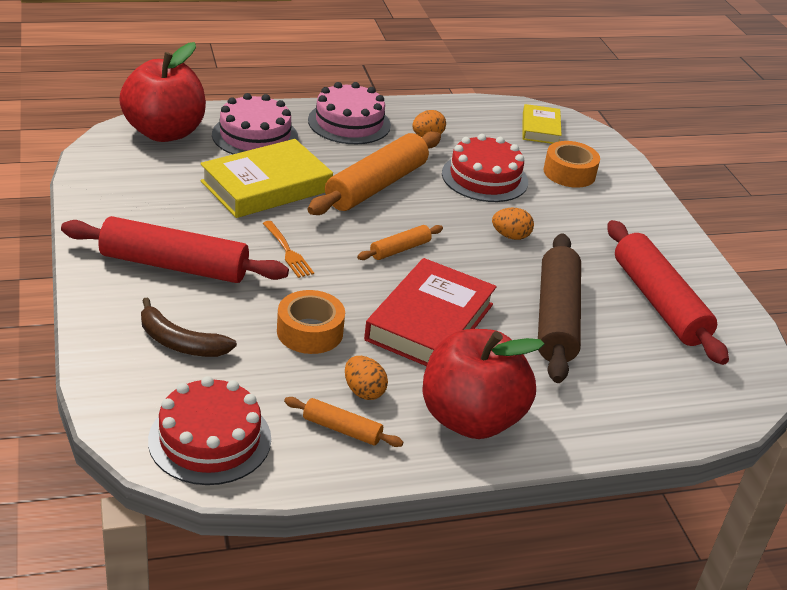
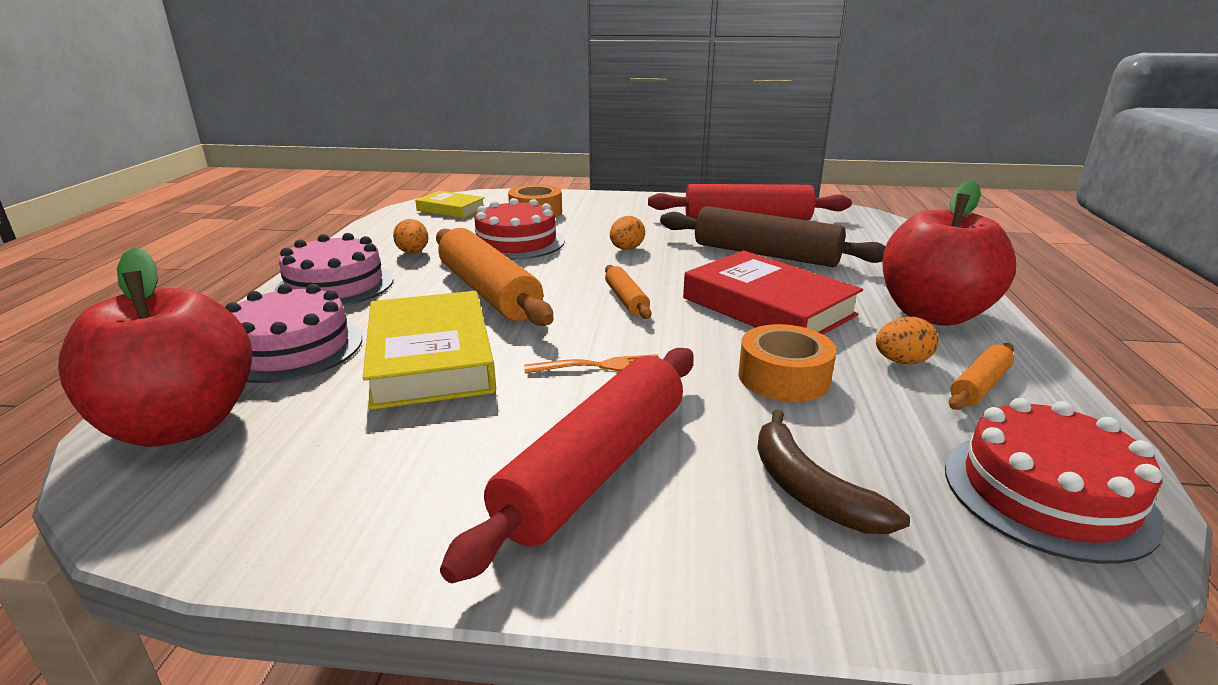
camera: 65 degrees left, 10 degrees down
(180, 342) = (809, 490): brown banana -> brown banana turned 105 degrees clockwise

